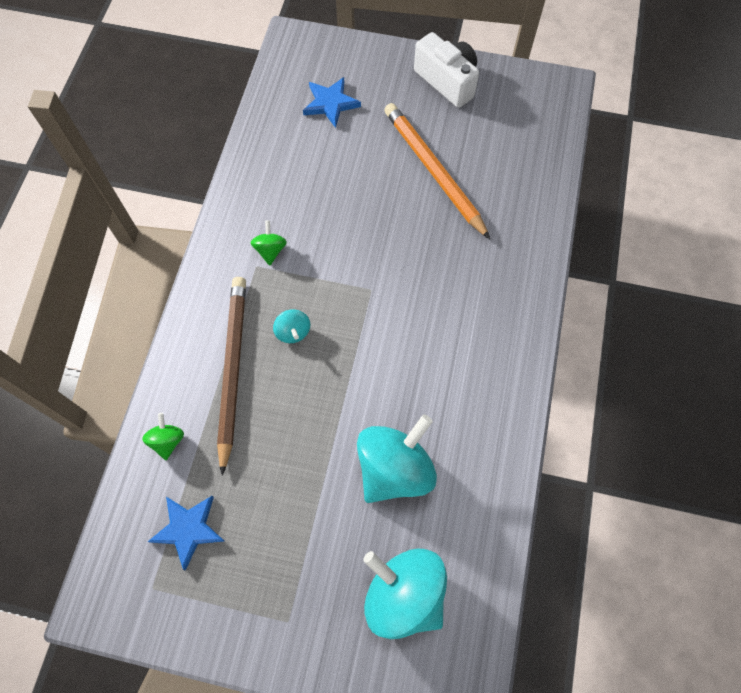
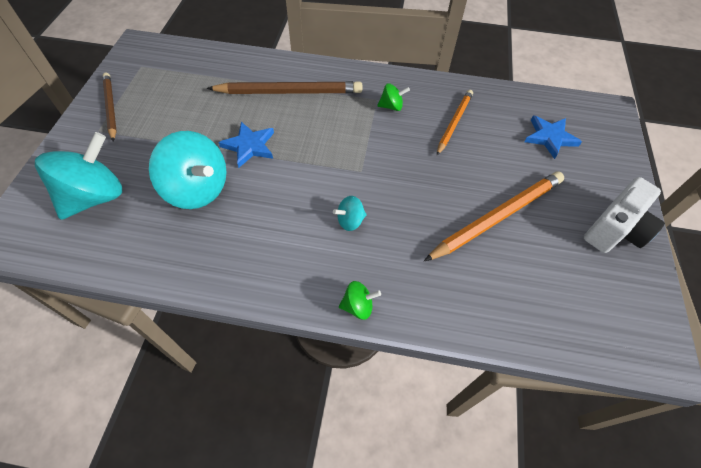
camera: 85 degrees right, 10 degrees down
(167, 441) = (238, 65): green spinning top -> green spinning top (358, 306)
(188, 529) = (175, 79): blue star -> blue star (249, 146)
(242, 614) = (111, 107): none -> brown pencil
(293, 332) = (320, 123): turquoise spinning top -> turquoise spinning top (350, 221)
(303, 188) = (454, 123): none -> orange pencil

